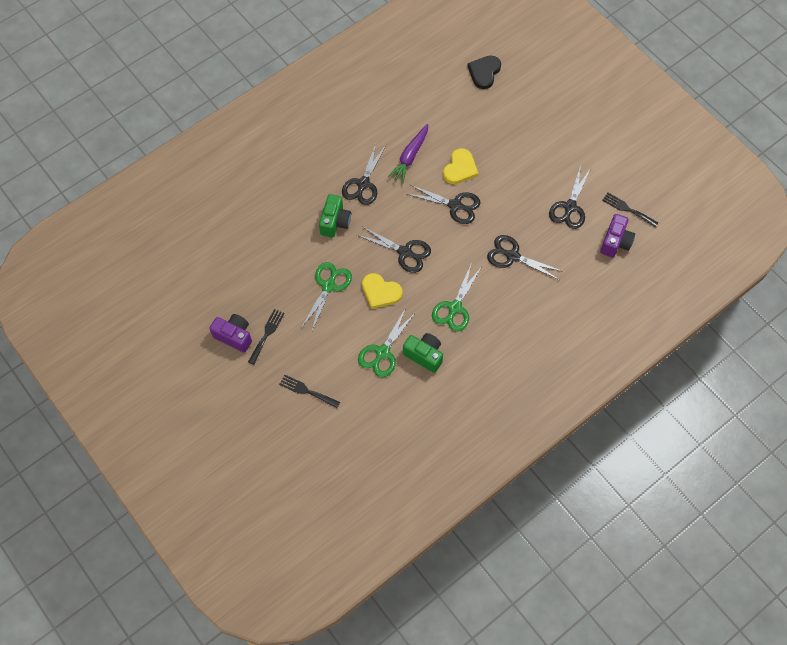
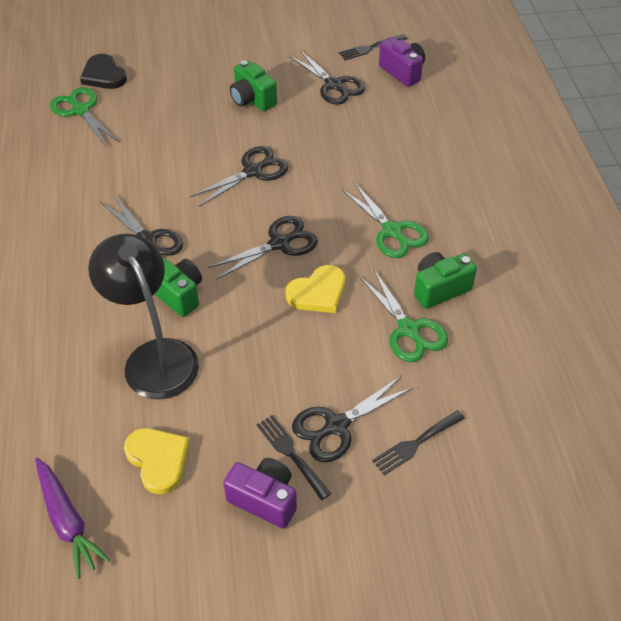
camera: 60 degrees left, 15 degrees down
(234, 336) = (264, 499): purple camera -> purple camera turned 60 degrees clockwise
(287, 237) = (154, 357): none -> black lamp
(329, 286) = (267, 343): green scissors -> green scissors (80, 110)
(410, 157) = (151, 181): purple carrot -> purple carrot (68, 521)
(460, 168) = (207, 146): yellow heart -> yellow heart (158, 460)
(512, 256) = (359, 153): black scissors -> black scissors (336, 426)
(521, 168) = (252, 99): none -> green camera

